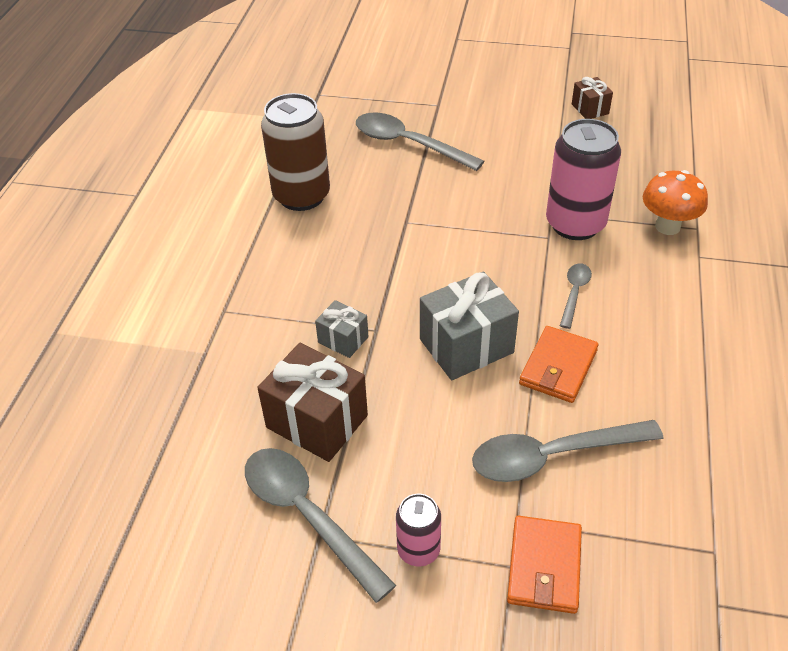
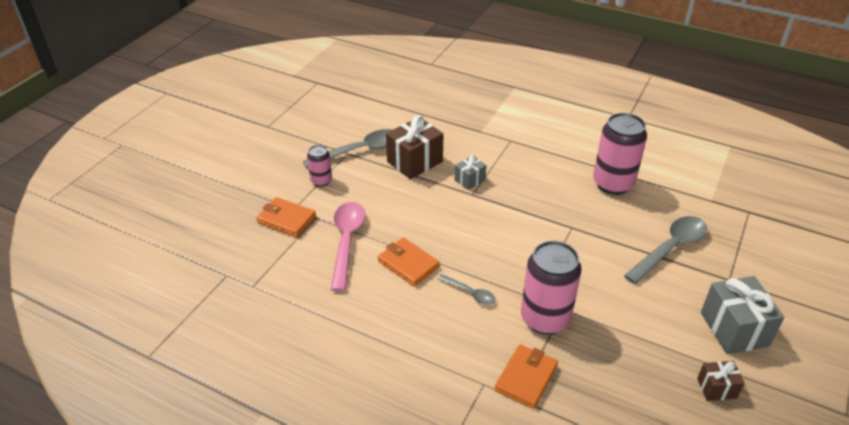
camera: 105 degrees right, 5 degrees down
(301, 196) = (613, 184): brown can -> pink can
(466, 346) = (443, 228): grey gift -> grey gift (734, 329)
(552, 456) = (346, 242): grey spoon -> pink spoon
(667, 226) = (526, 378): orange mushroom -> orange wallet

